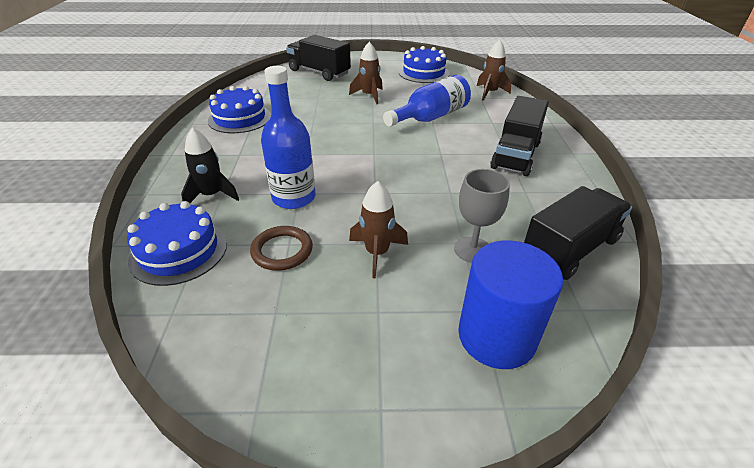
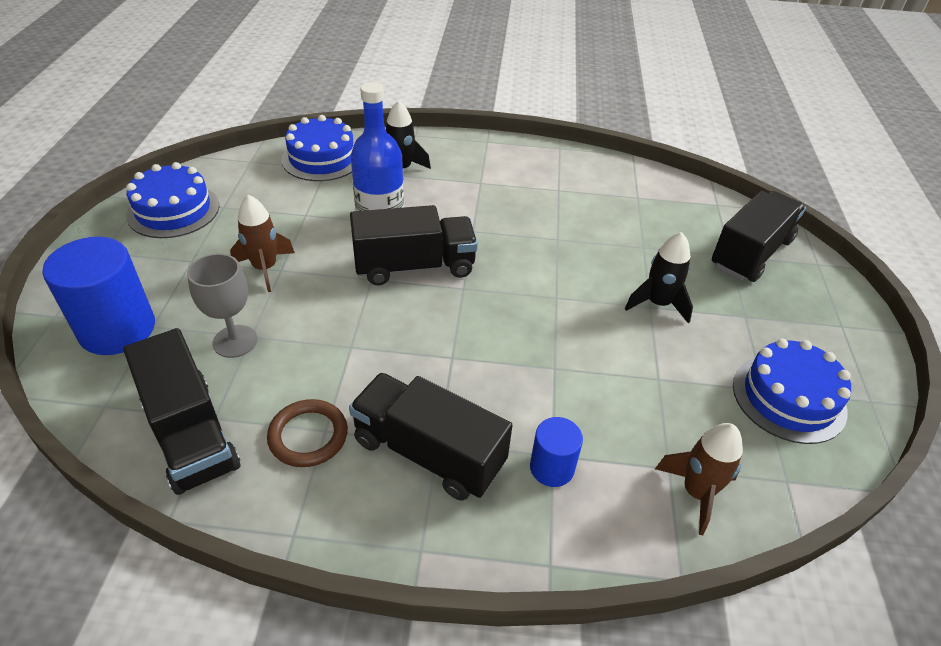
camera: 95 degrees right, 5 degrees up
(240, 118) = (572, 180): blue cake -> blue cake (173, 210)
(282, 251) = (297, 210): brown ring -> brown ring (308, 436)
(355, 175) = (414, 266): none -> black truck
(369, 96) = (658, 303): brown rocket -> black rocket
(430, 117) = (575, 368): blue bottle -> none
(500, 122) = (552, 468): none -> blue cylinder

